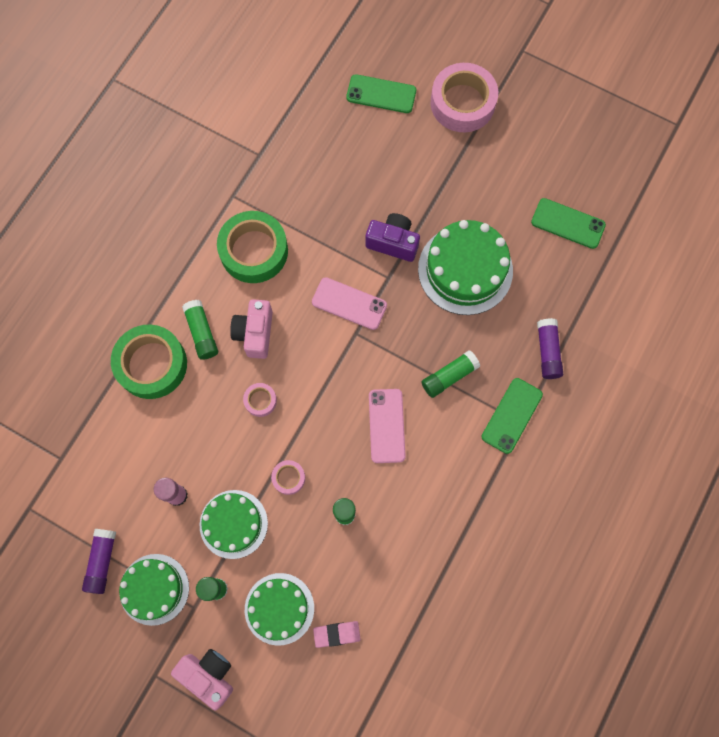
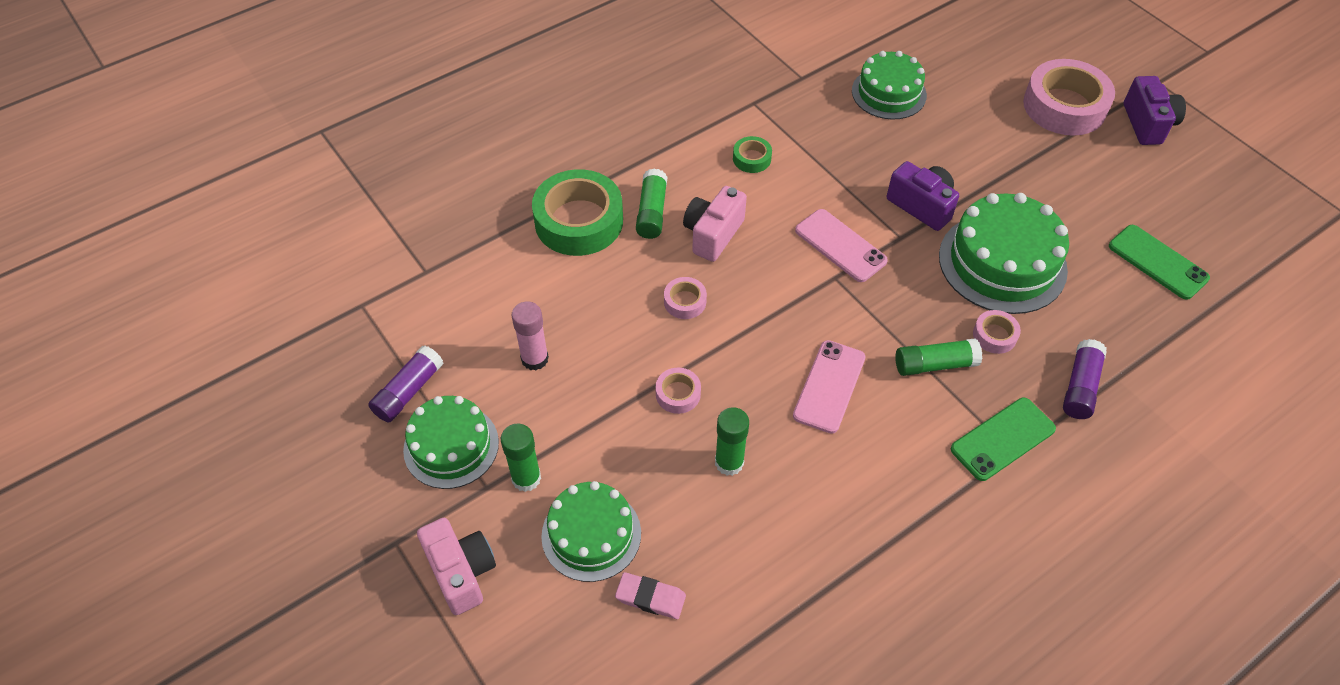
camera: 25 degrees right, 20 degrees down
(233, 524) = (585, 416): green cake -> green cake (889, 93)
(254, 251) = (751, 158): green tape -> green tape, size x0.45
(381, 94) = (968, 69): green phone -> none
(480, 334) = (994, 335): none -> pink tape
(526, 96) = (1147, 124): none -> purple camera

